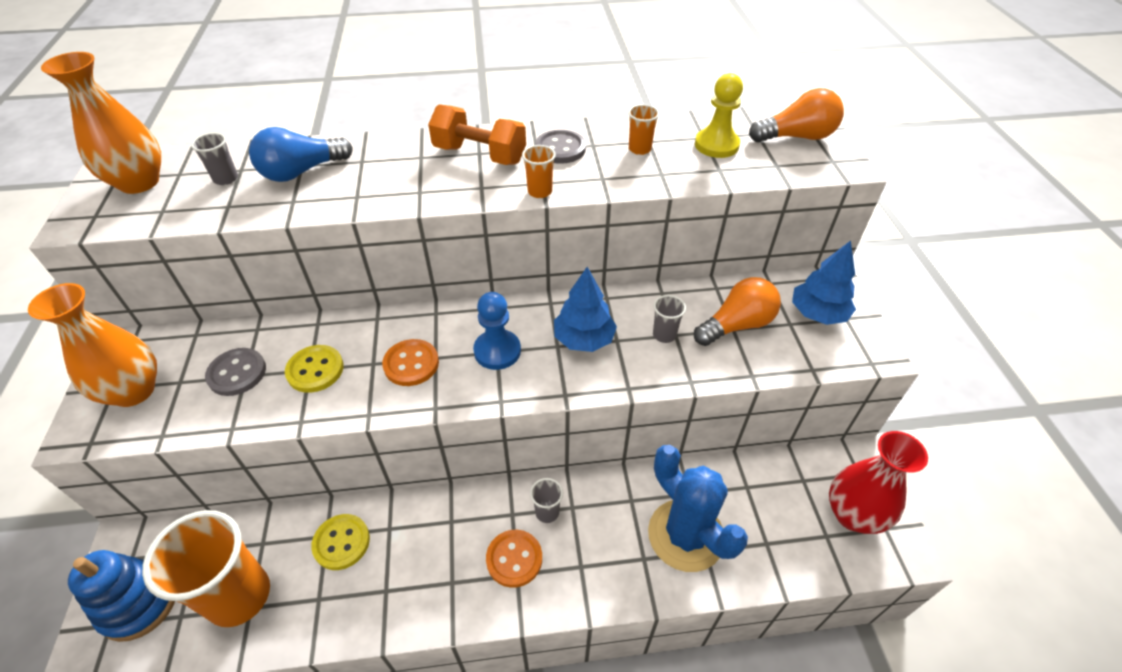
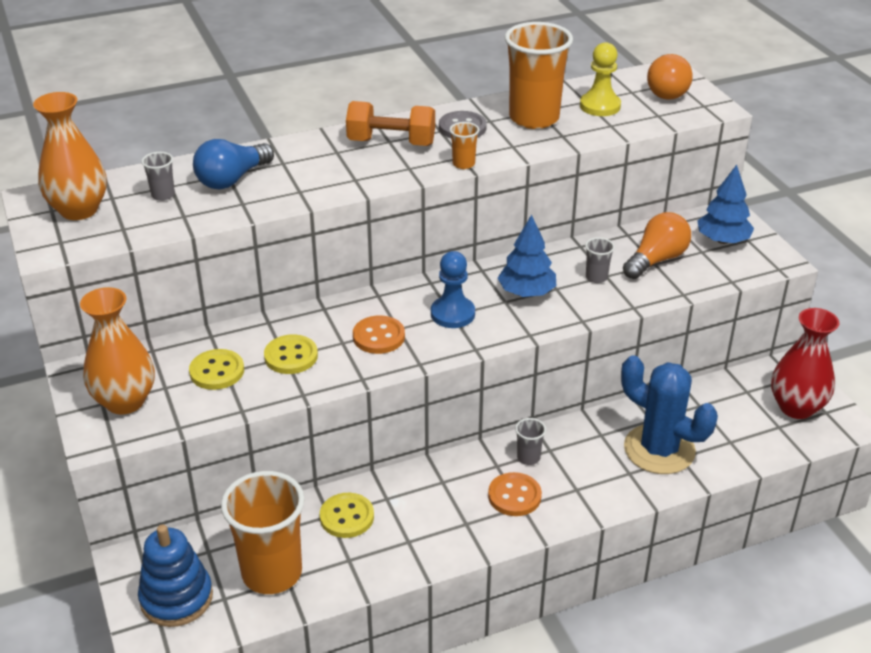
camera: 15 degrees left, 10 degrees down
(237, 373) = (217, 371): grey button -> yellow button
(639, 149) = (534, 118): orange cup -> orange cup, size x2.35
(796, 137) = (666, 90): orange light bulb -> orange light bulb turned 120 degrees clockwise

